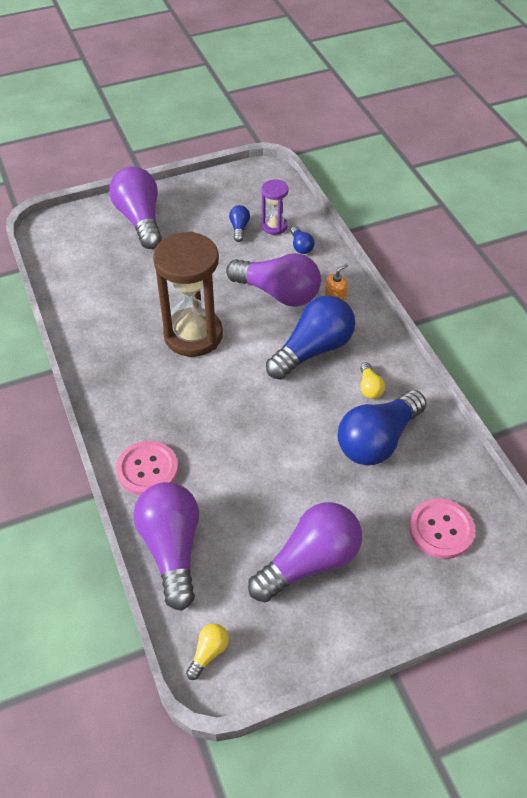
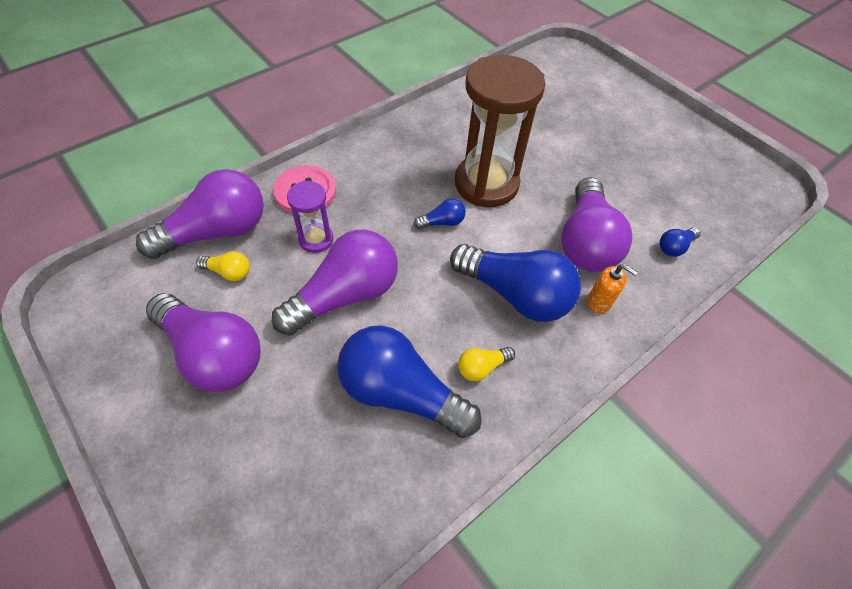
camera: 70 degrees right, 5 degrees up
(140, 219) = (620, 107): purple light bulb -> purple light bulb (345, 296)
(209, 653) = (101, 288): yellow light bulb -> yellow light bulb (229, 272)
(239, 228) = (663, 185): blue light bulb -> blue light bulb (442, 222)
(274, 226) = (689, 215): purple hourglass -> purple hourglass (316, 239)
(441, 530) = (278, 498): pink button -> none

